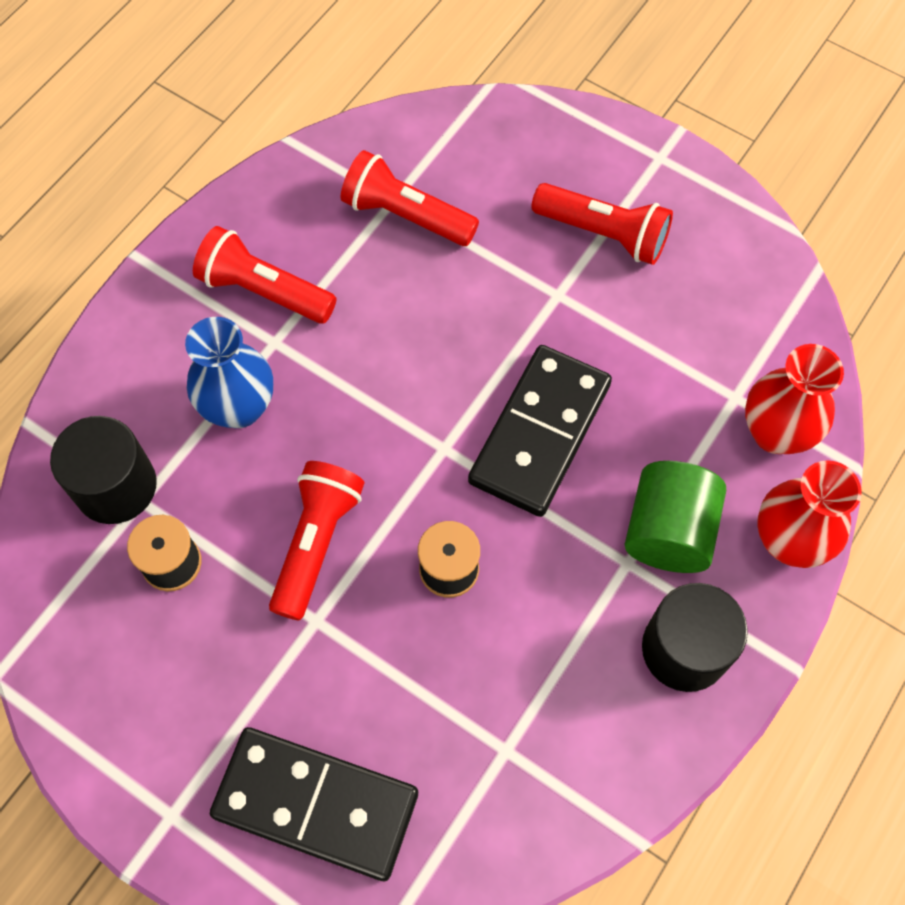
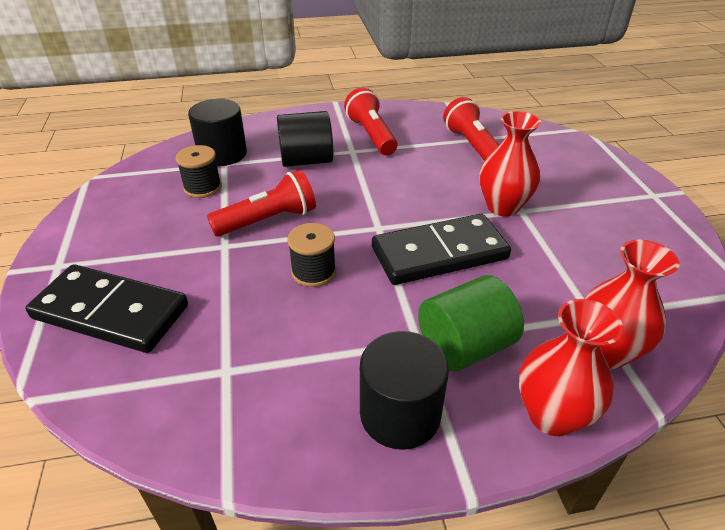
camera: 45 degrees right, 25 degrees down
(239, 407) = (306, 160): blue vase -> black cylinder
(316, 803) = (111, 312): black domino -> black domino turned 45 degrees counterclockwise
(535, 304) = (502, 207): none -> red vase
(603, 234) = (580, 204): red flashlight -> none

